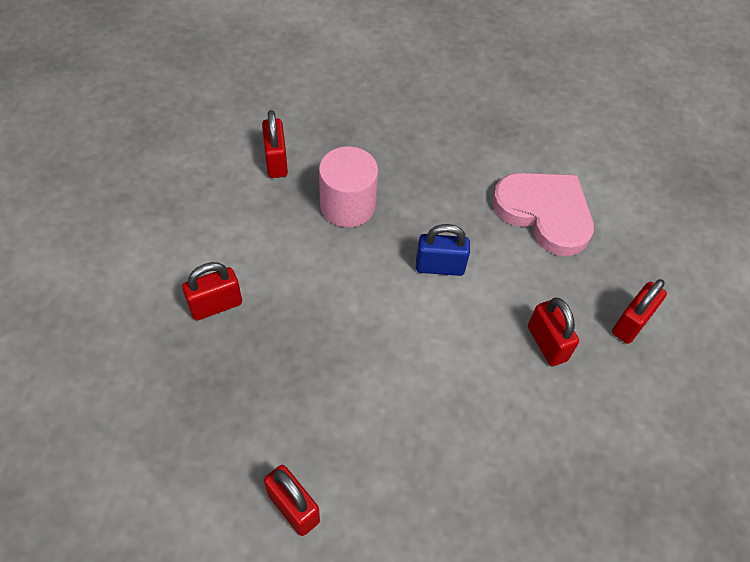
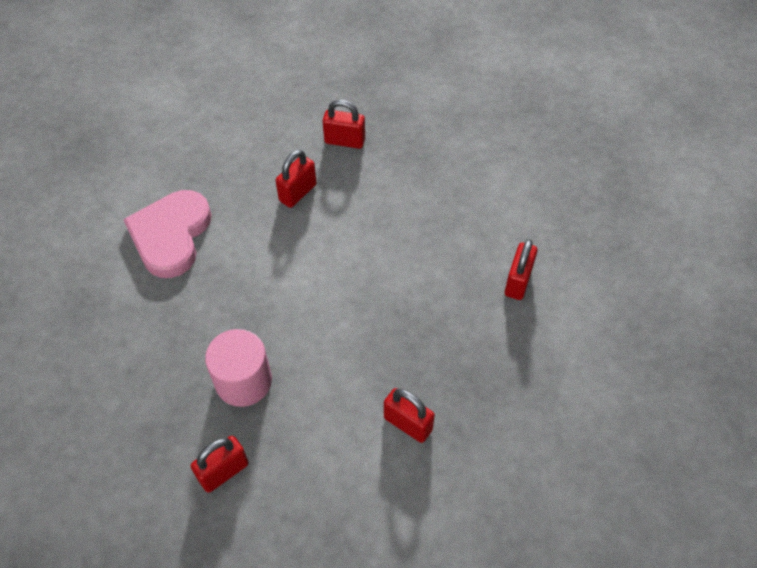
camera: 115 degrees left, 0 degrees up
(439, 267) = (269, 284): blue padlock -> none
(631, 323) = (249, 152): red padlock -> red padlock (344, 141)

